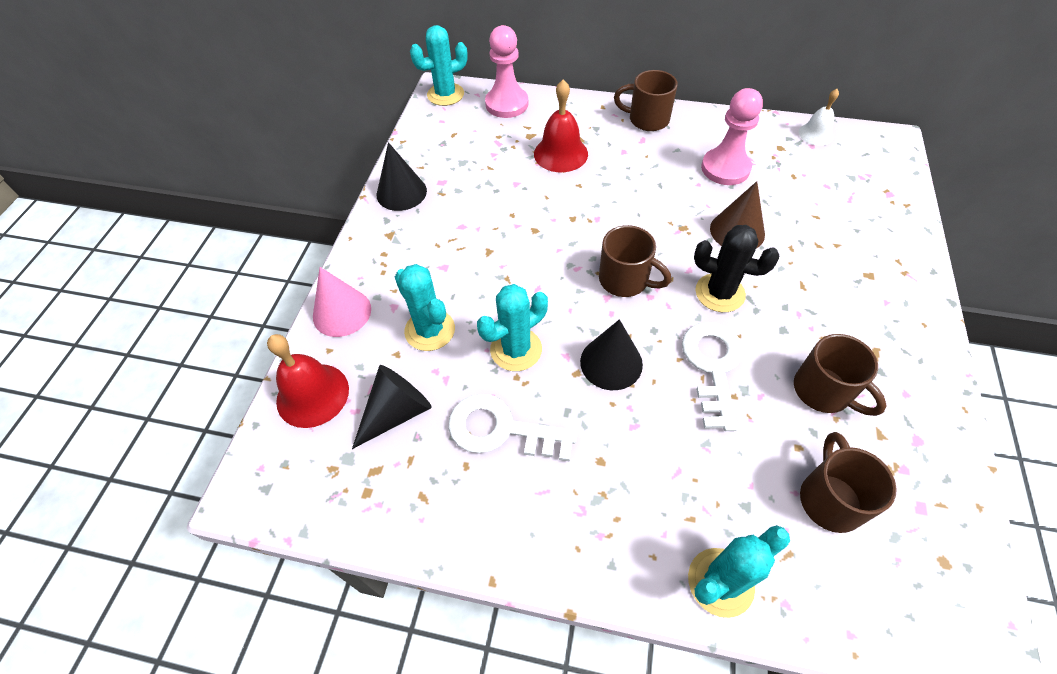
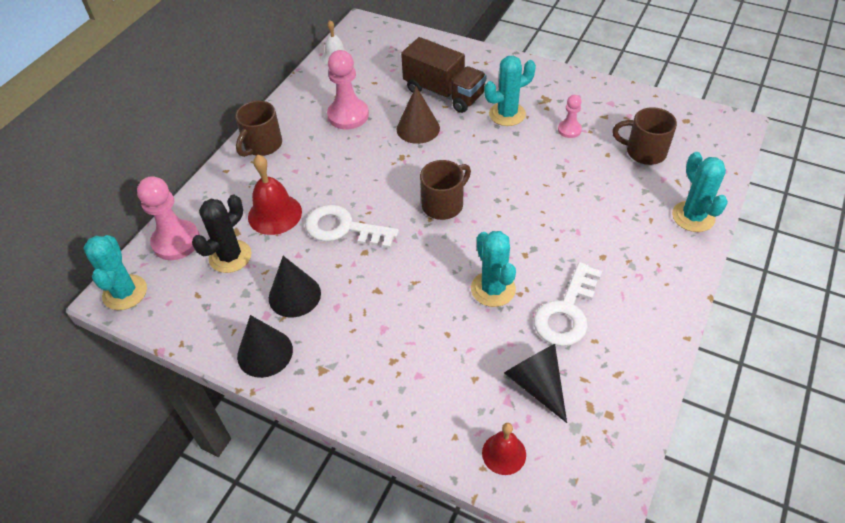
camera: 75 degrees left, 5 degrees down
(312, 395) = (504, 453): red bell -> red bell, size x0.63
(342, 312) = (412, 422): pink cone -> none
(430, 330) = (455, 349): turquoise cactus -> turquoise cactus (507, 114)
(611, 363) = (521, 231): black cone -> black cone (294, 295)
(713, 367) = (538, 176): white key -> white key (344, 228)
(719, 293) = (474, 155): black cactus -> black cactus (230, 256)
(815, 241) = (444, 93): none -> brown truck
(824, 391) = (569, 130): brown mug -> pink pawn

